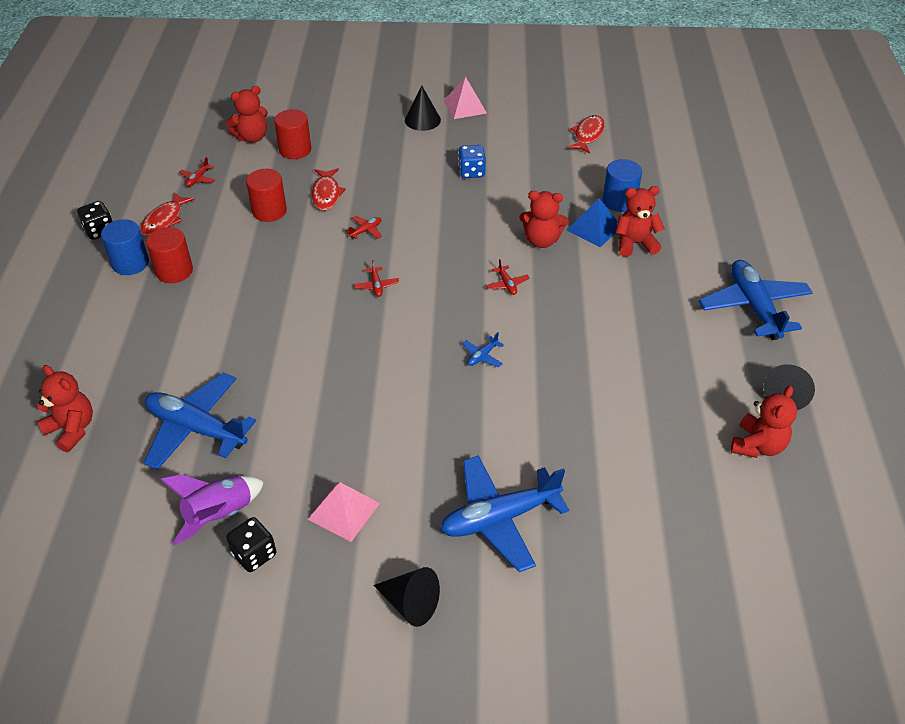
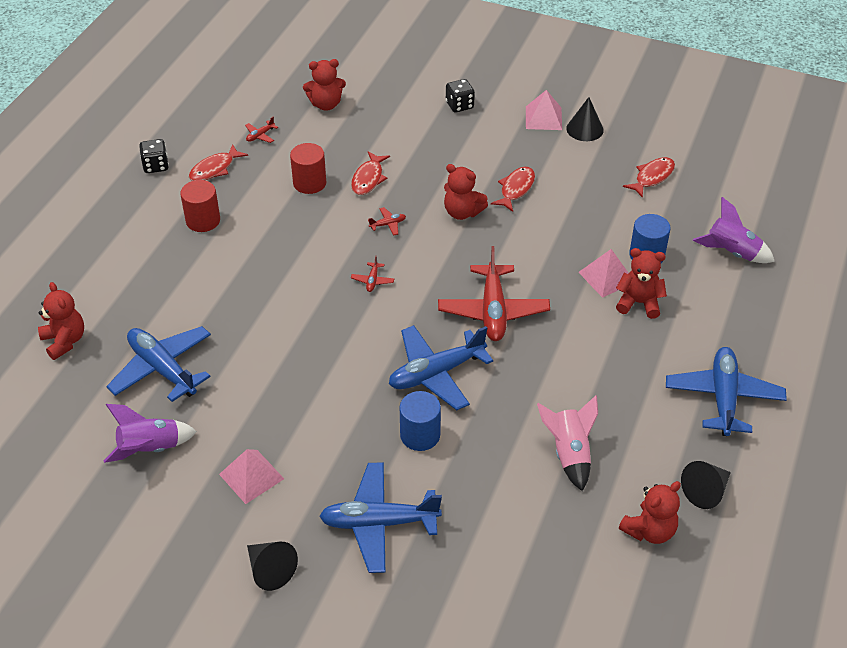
camera: 20 degrees right, 0 degrees up
(130, 263) = (169, 203): blue cylinder -> blue cylinder (420, 435)
(254, 554) = (164, 490): black dice -> black dice (459, 105)
(295, 150) = (360, 126): red cylinder -> none
(422, 120) = (495, 123): black cone -> black cone (585, 129)
(471, 172) = (516, 189): blue dice -> red fish
(482, 356) = (436, 373): blue plane -> blue plane, size x2.50
(507, 284) = (493, 311): red plane -> red plane, size x2.50
(541, 240) = (548, 276): red teddy bear -> red teddy bear (462, 212)
(594, 228) = (606, 277): blue pyramid -> pink pyramid
(646, 395) = (569, 453): none -> pink rocket
(690, 182) = (732, 253): none -> purple rocket

